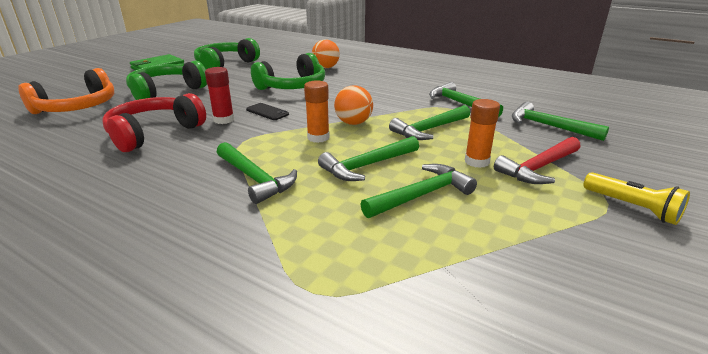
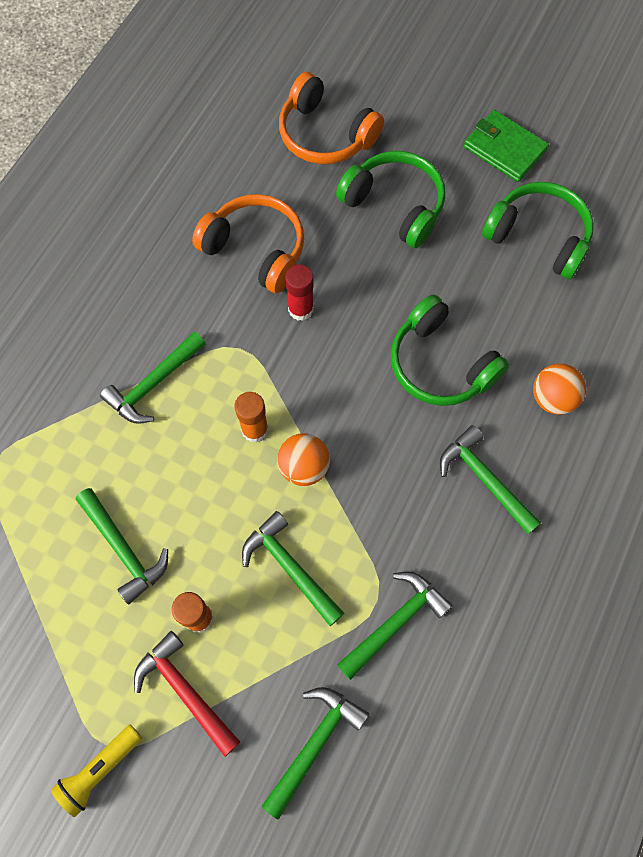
camera: 85 degrees right, 40 degrees up
(154, 133) = (256, 250): red headphones -> orange headphones
(267, 112) = (332, 353): black phone -> none
(367, 165) = (185, 492): green hammer -> green hammer (484, 479)

